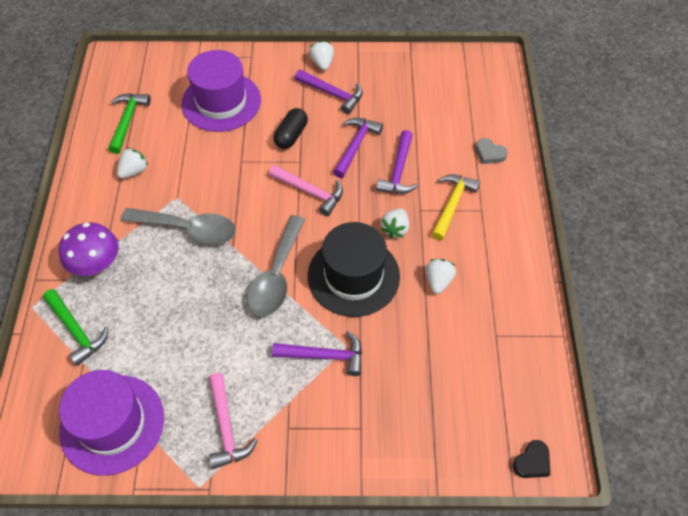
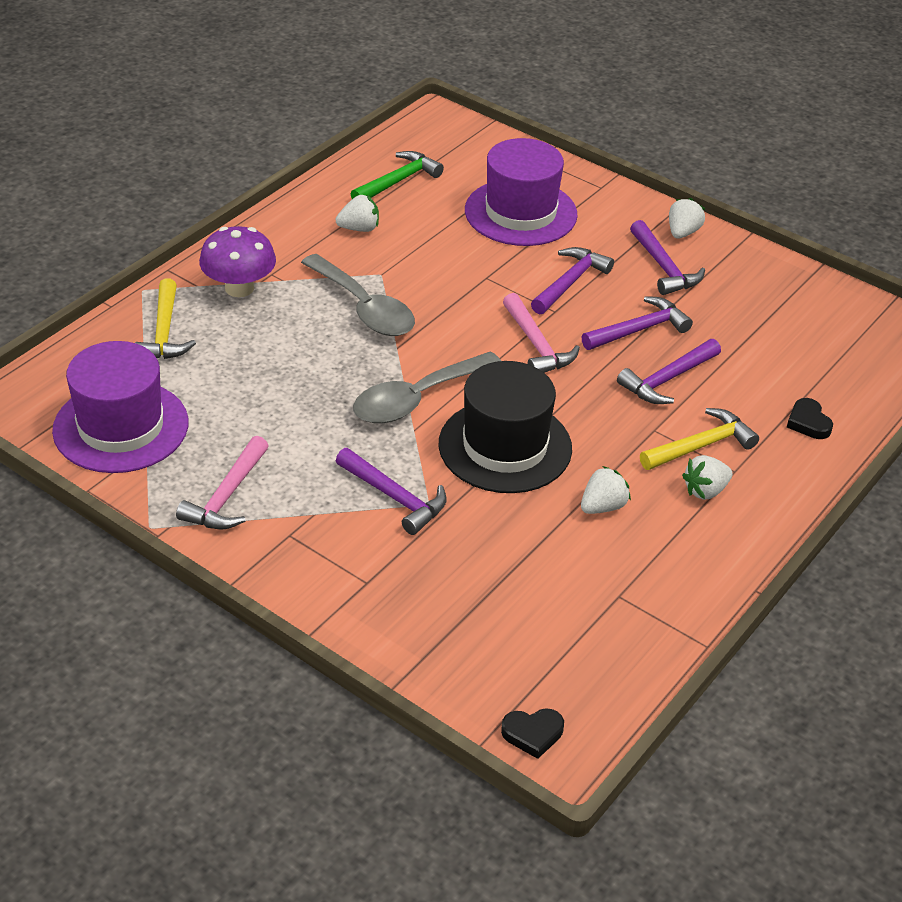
camera: 35 degrees right, 15 degrees down
(76, 330) = (164, 332): green hammer -> yellow hammer
(291, 135) = (570, 282): black capsule -> purple hammer
(395, 229) = (602, 431): white strawberry -> white strawberry (705, 491)
(489, 153) = (808, 422): grey heart -> black heart

